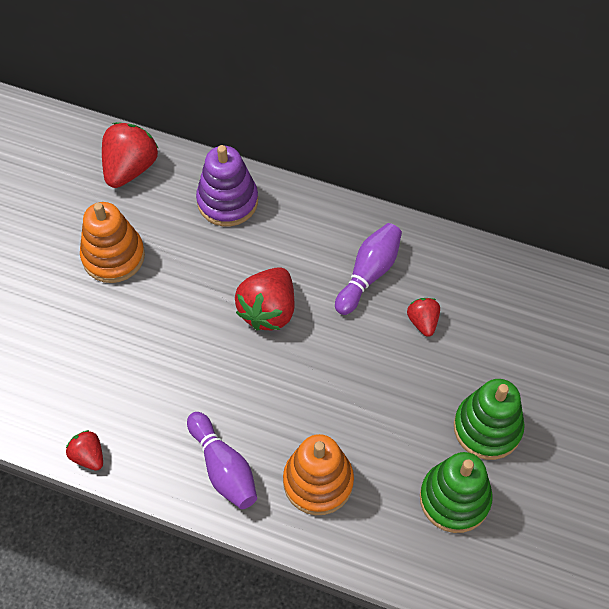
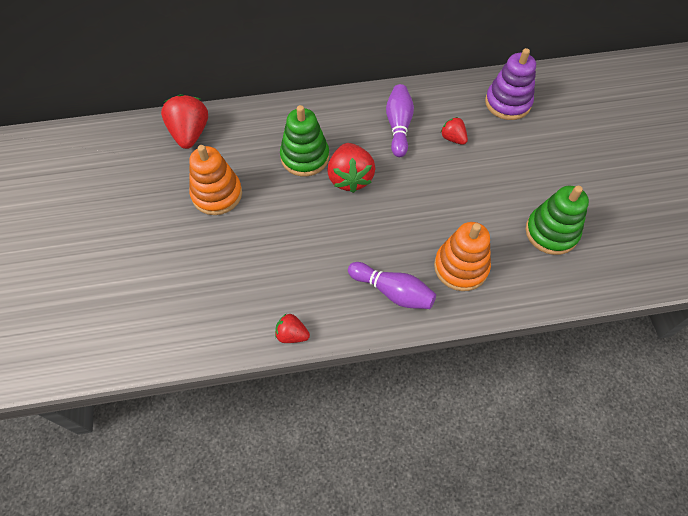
camera: 30 degrees left, 0 degrees up
(227, 201) = (273, 124): purple stacking toy -> purple stacking toy (507, 103)
(487, 428) = (538, 181): green stacking toy -> green stacking toy (305, 157)

